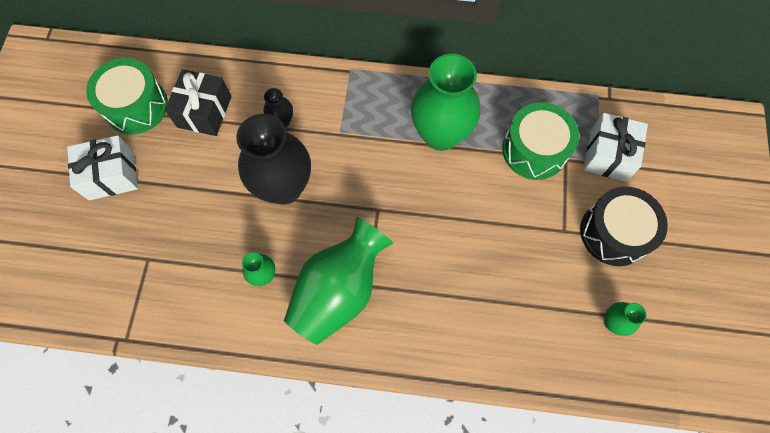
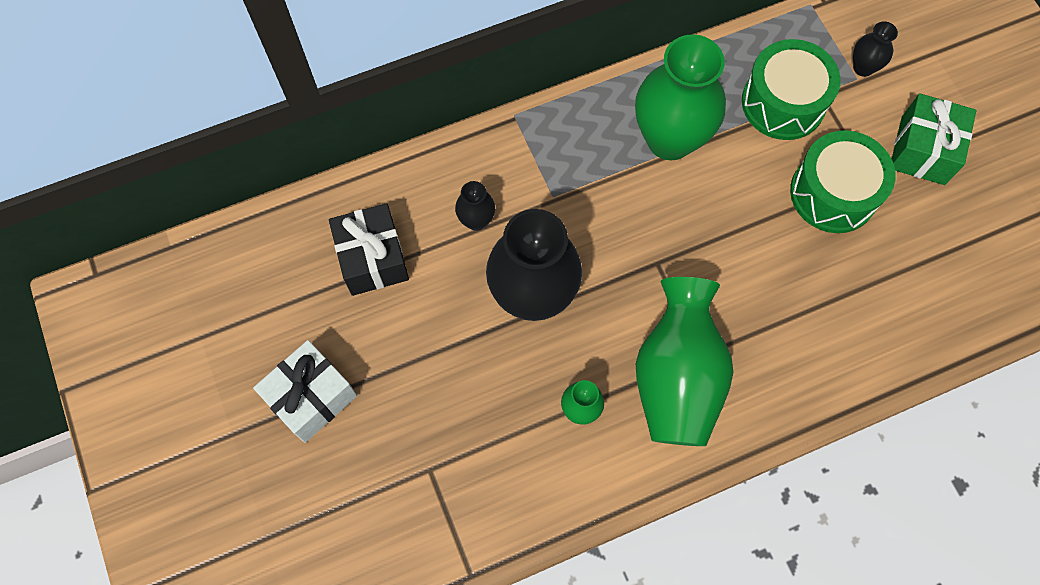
camera: 30 degrees left, 0 degrees up
(136, 106) = (280, 297): green drum -> green drum (833, 193)
(608, 155) = (863, 67): white gift -> black vase
(613, 322) = (981, 247): green vase -> none
(614, 233) = (923, 150): black drum -> green gift

